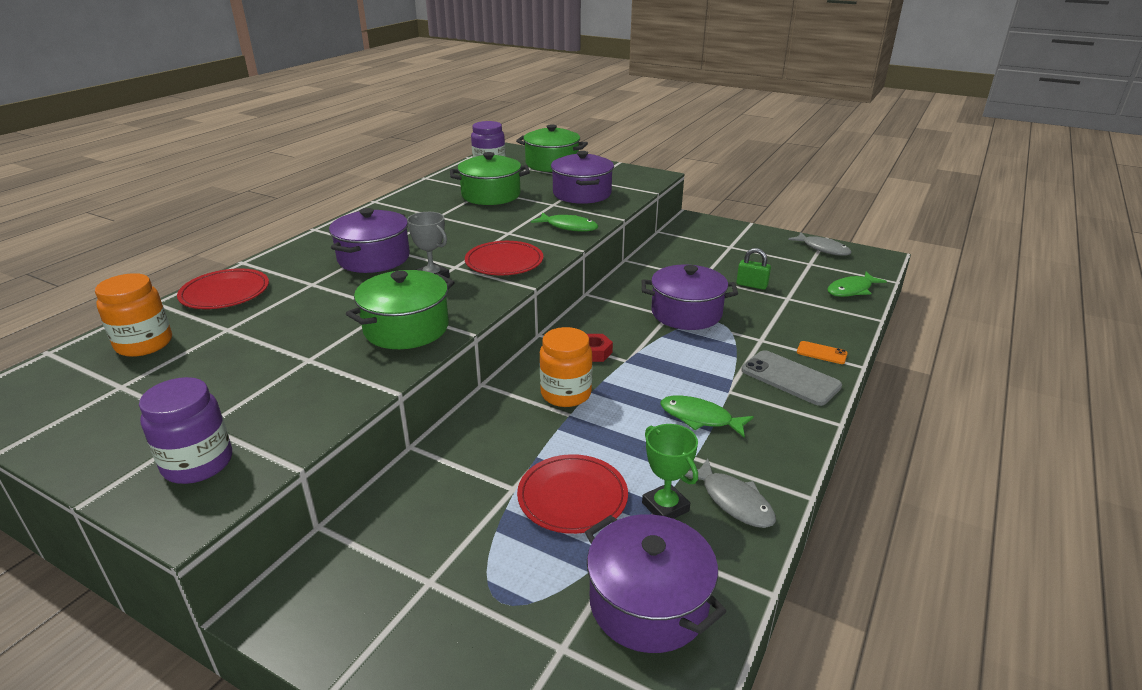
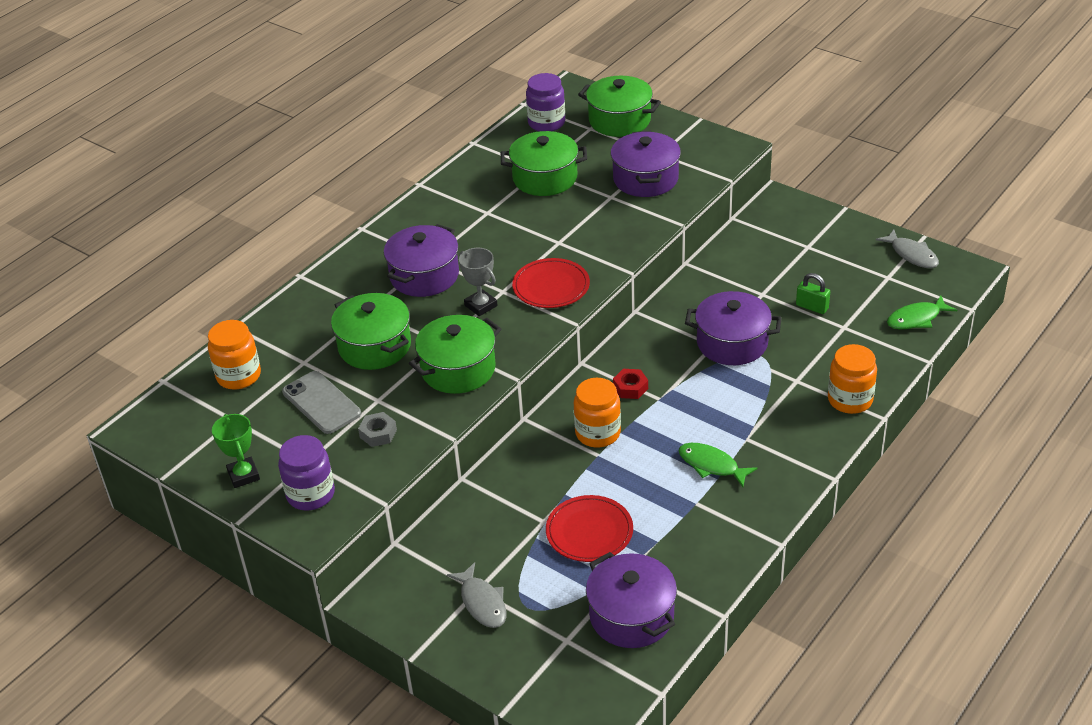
camera: 10 degrees right, 10 degrees up
(225, 293) = (292, 317): red plate -> none
(304, 392) = (378, 433): none -> grey nut
(313, 313) = (374, 346): none -> green pot
(568, 227) = (622, 235): green fish -> none
(665, 507) = (661, 545): green trophy -> green trophy (243, 475)
(733, 501) = (717, 543): grey fish -> grey fish (482, 602)
(790, 378) = (808, 427): grey phone -> grey phone (321, 403)
(821, 353) = (850, 400): orange phone -> orange jar

